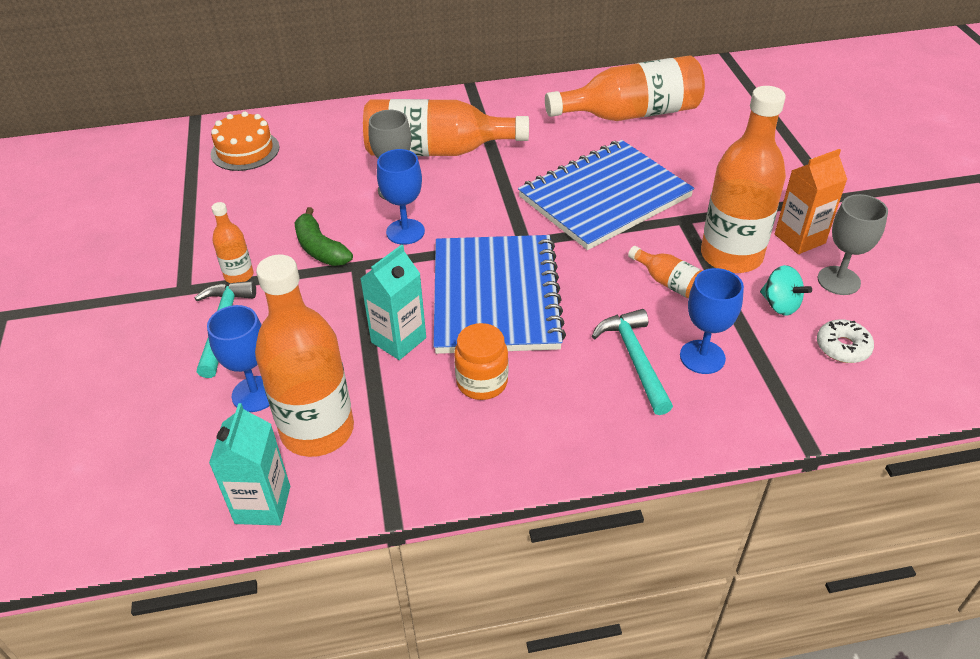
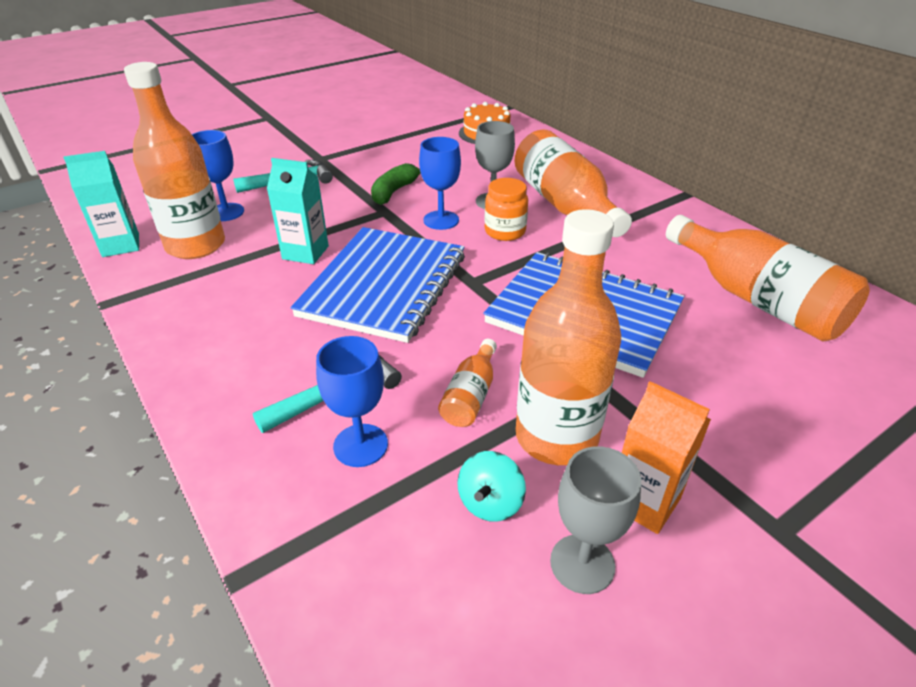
camera: 65 degrees right, 5 degrees down
(239, 275) = (345, 172): orange bottle -> none
(482, 382) = (270, 306): orange jar -> orange jar (505, 231)
(495, 297) = (384, 285): blue notebook -> blue notebook turned 45 degrees counterclockwise
(842, 347) = (440, 589): white donut -> none

